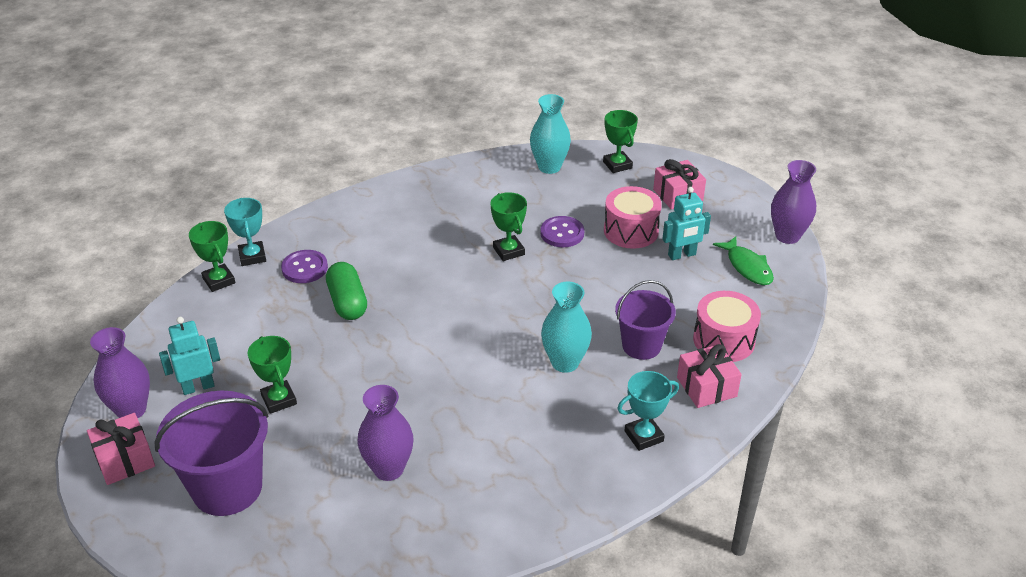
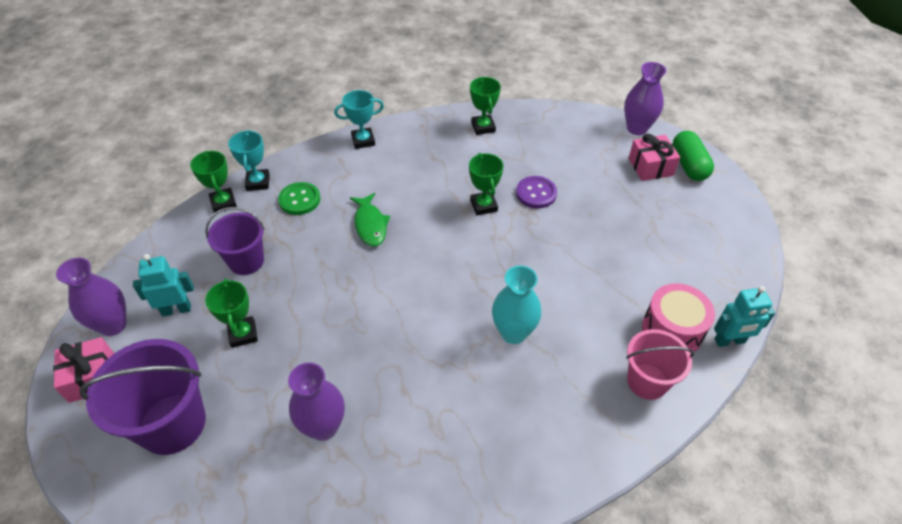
camera: 10 degrees right, 10 degrees up
(305, 268) = (299, 200): purple button -> green button
(347, 302) = (328, 240): green capsule -> green capsule (688, 165)
(549, 167) = (537, 124): turquoise vase -> none
(617, 165) = (599, 129): green trophy -> green trophy (483, 127)
(631, 231) = (600, 199): pink drum -> none
(641, 345) = (590, 324): purple bucket -> purple bucket (246, 261)
(644, 436) = (575, 429): turquoise trophy -> turquoise trophy (363, 141)
(682, 255) = (645, 230): turquoise robot -> turquoise robot (729, 341)
(706, 387) = (647, 381): pink gift -> pink bucket
(747, 267) = (706, 251): green fish -> green fish (370, 225)
(787, 236) = (750, 223): purple vase -> purple vase (637, 128)

